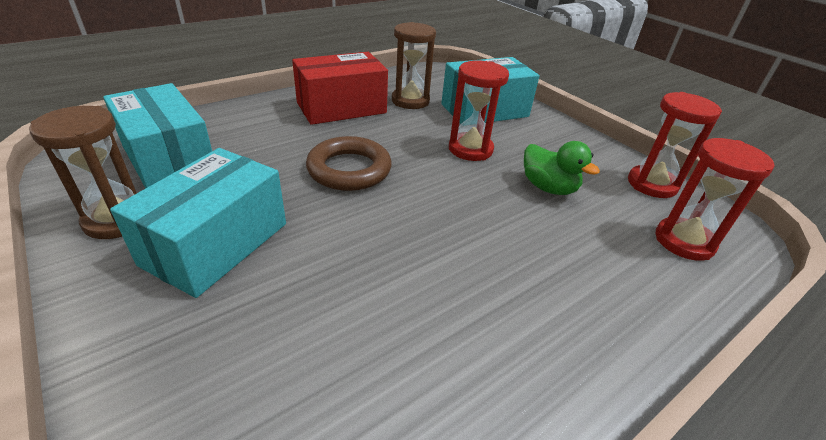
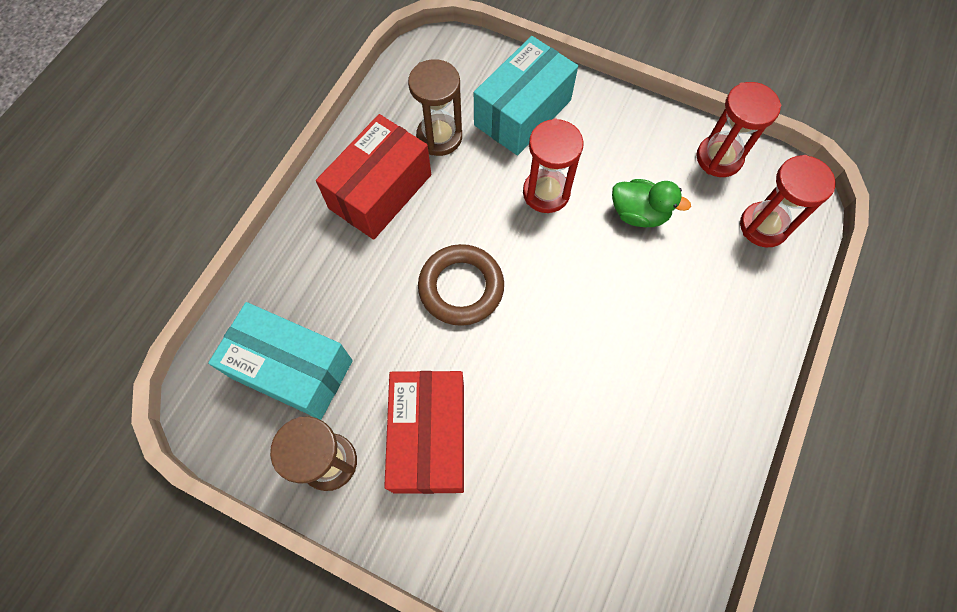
camera: 25 degrees left, 30 degrees up
(216, 243) = (429, 437): turquoise box -> red box

